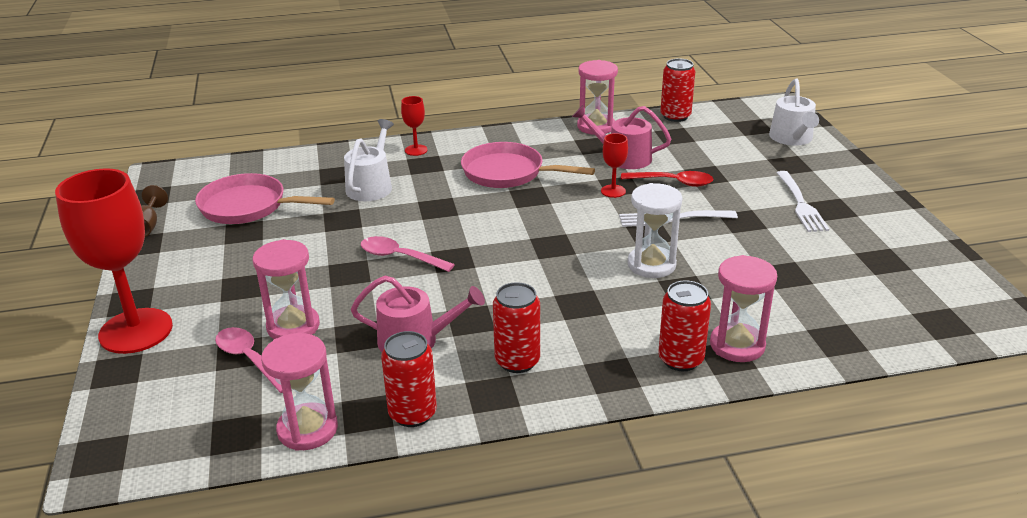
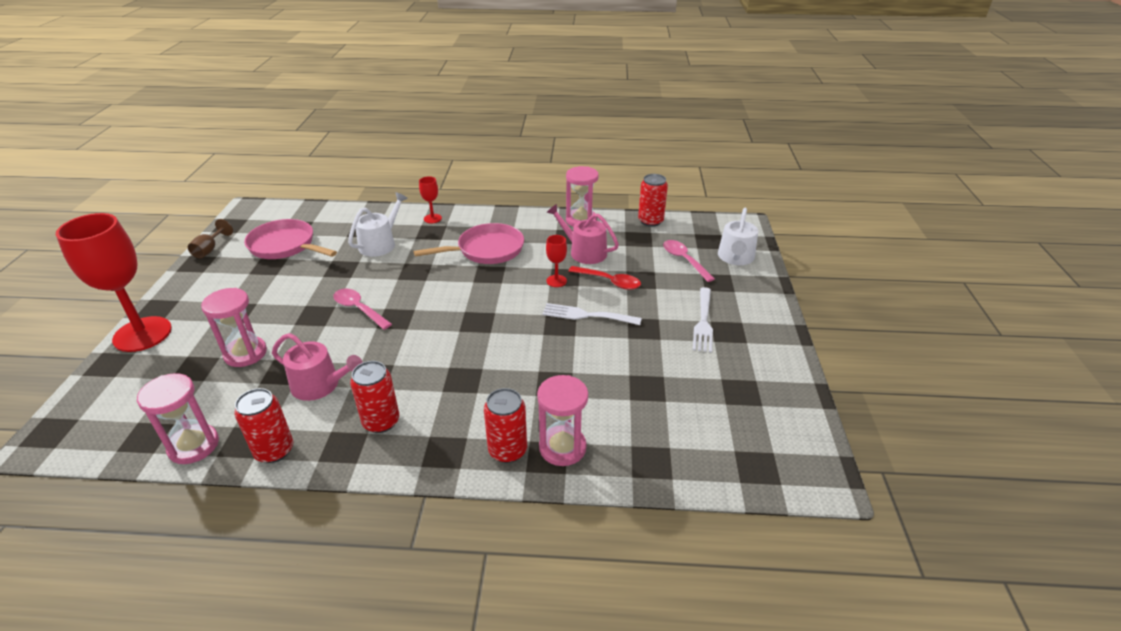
camera: 15 degrees right, 5 degrees up
(250, 359) = (198, 375): pink spoon -> pink spoon (684, 260)
(508, 173) = (486, 250): pink pan -> pink pan turned 120 degrees clockwise
(651, 265) = (542, 355): white hourglass -> none

